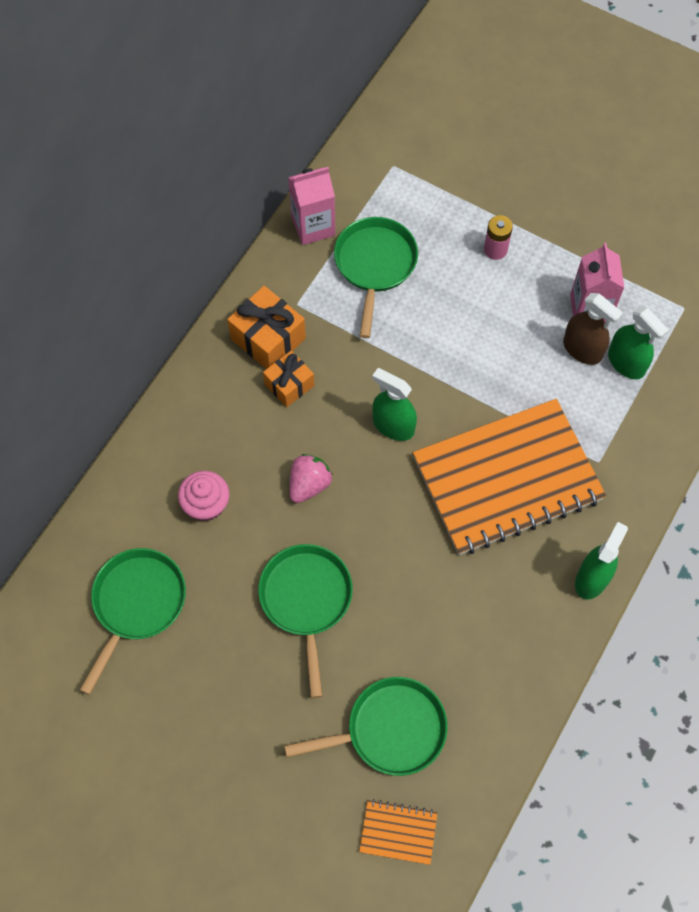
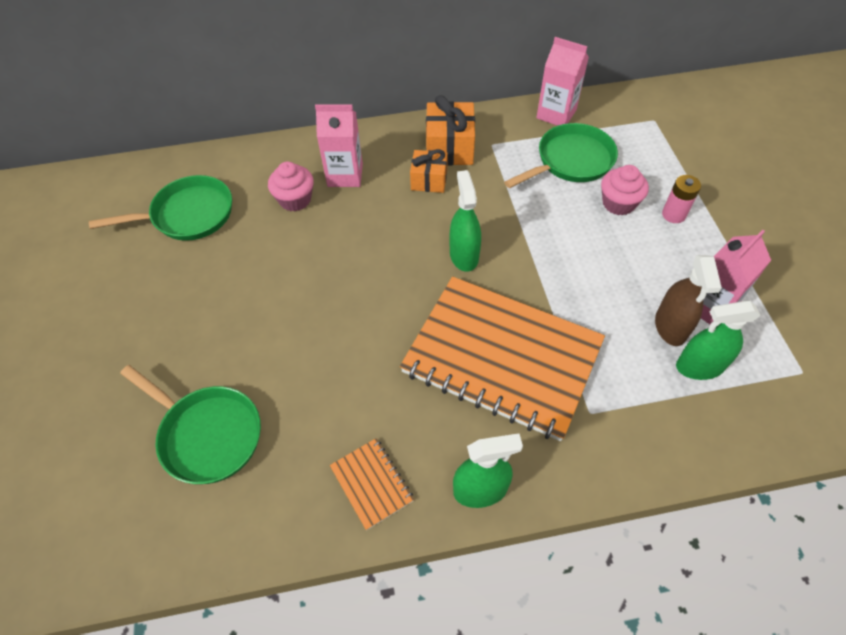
camera: 50 degrees right, 10 degrees down
(217, 444) = (345, 175): none -> pink carton
(306, 601) = (272, 303): green pan -> none
(309, 484) = (366, 241): pink strawberry -> none
(398, 832) = (117, 508): orange notebook -> orange notebook (371, 484)
(449, 274) = (618, 203): none -> pink cupcake
(626, 363) = (699, 366): green spray bottle -> green spray bottle turned 75 degrees clockwise

